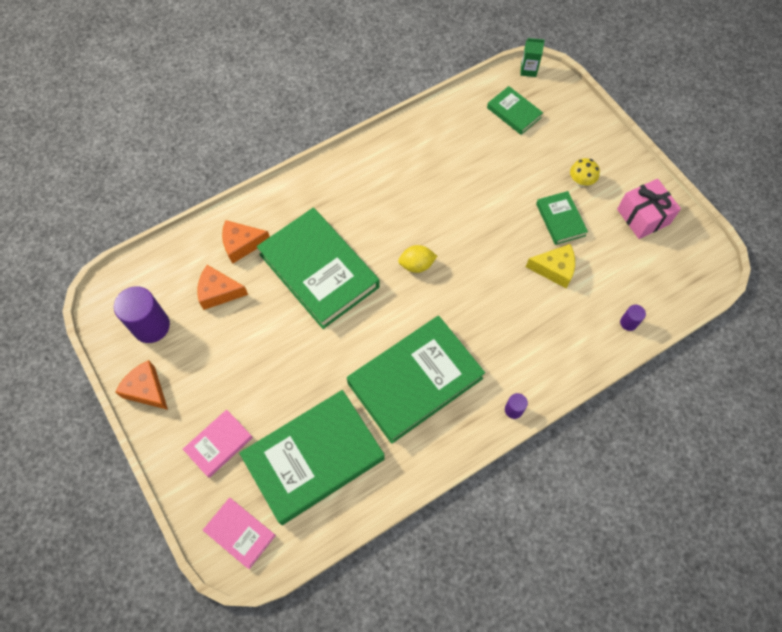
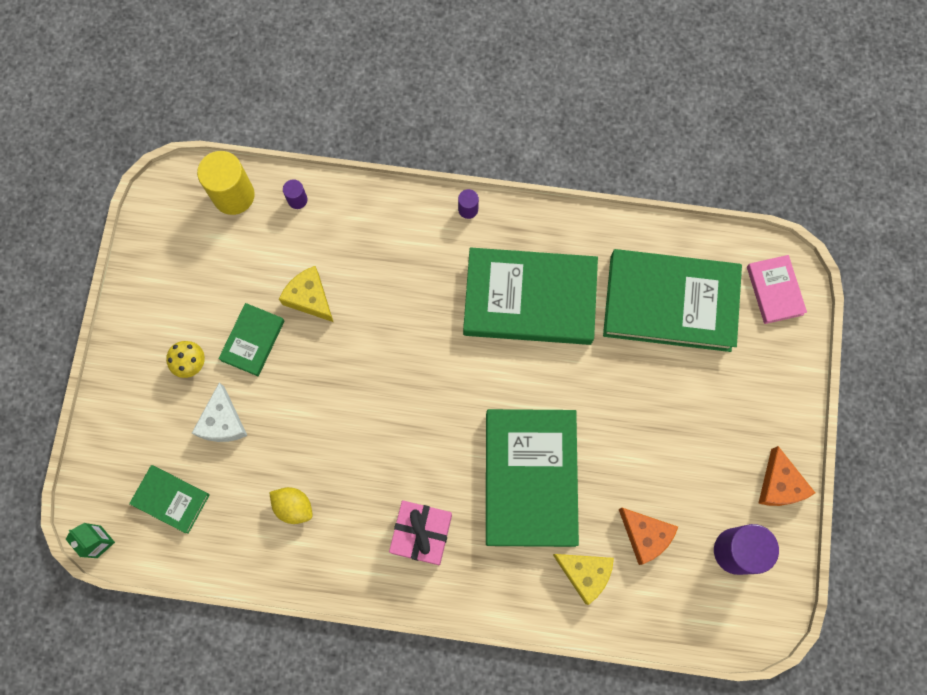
camera: 140 degrees left, 10 degrees up
(219, 444) = (744, 379): pink book -> none
(242, 244) = (585, 573): orange cheese -> yellow cheese
(416, 265) = (432, 407): yellow lemon -> yellow lemon (294, 506)
(514, 112) = (171, 499): green book -> green book turned 60 degrees counterclockwise
(529, 167) = (222, 422): none -> white cheese
(643, 216) = (174, 280): pink gift -> pink gift (422, 534)
(669, 293) = (233, 195): none -> yellow cylinder

